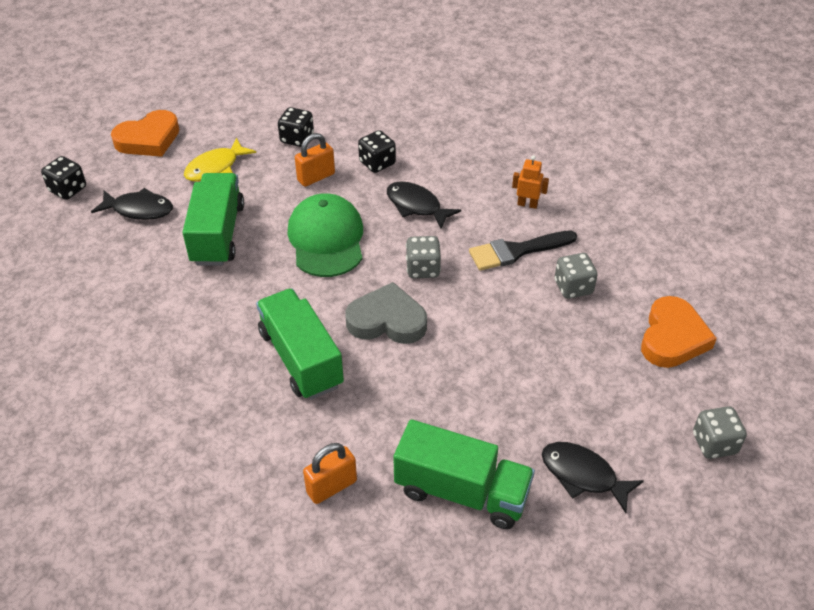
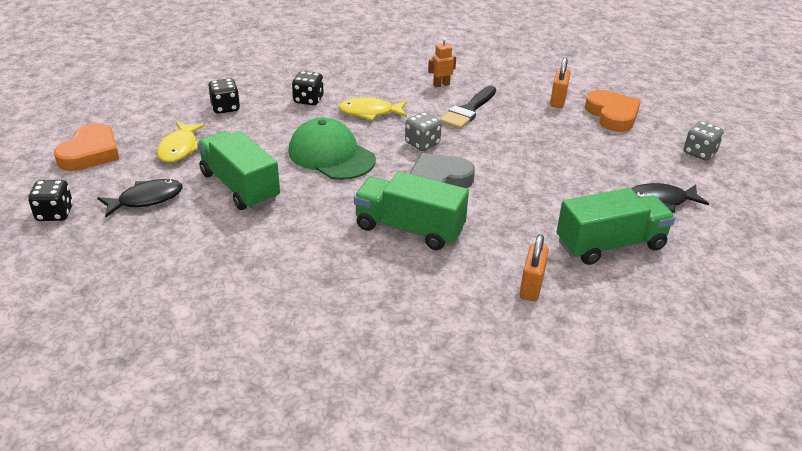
camera: 40 degrees left, 10 degrees down
(316, 177) = (272, 124): orange padlock -> orange padlock (558, 100)
(416, 206) = (370, 112): black fish -> yellow fish
(573, 287) = (527, 114): grey dice -> none

